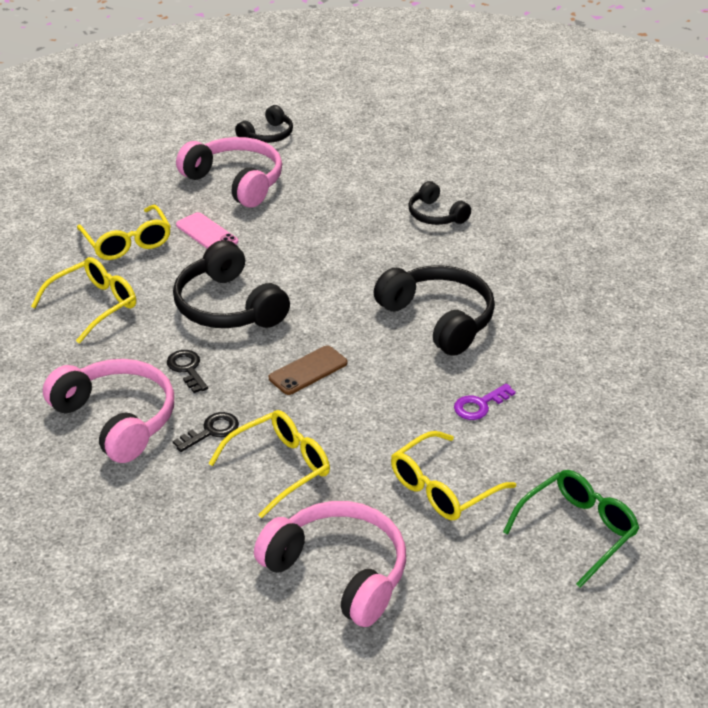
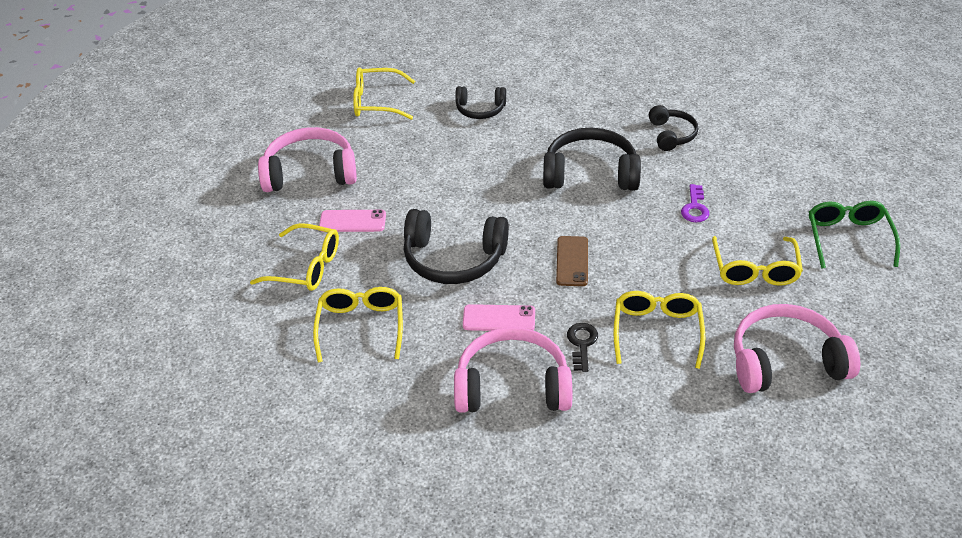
camera: 45 degrees left, 5 degrees up
(187, 369) = (499, 318): black key -> pink phone
(267, 135) = (275, 126): black headphones -> black headphones (671, 135)
(366, 161) = (376, 102): none -> yellow glasses

